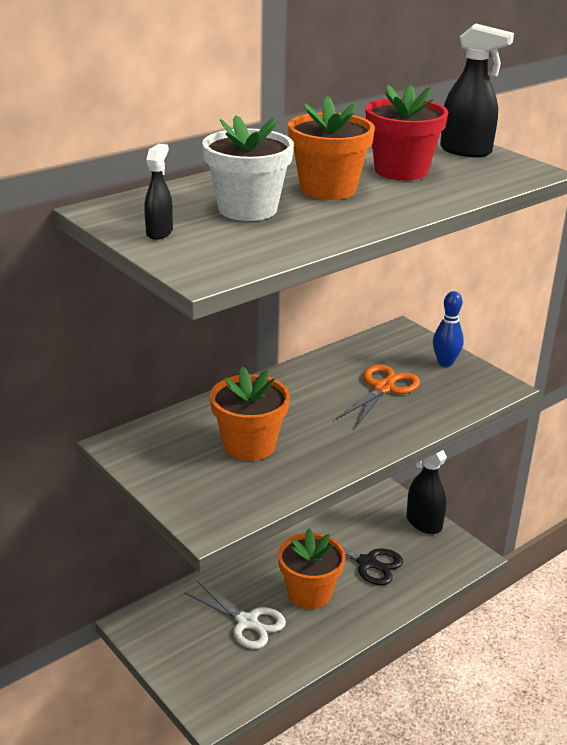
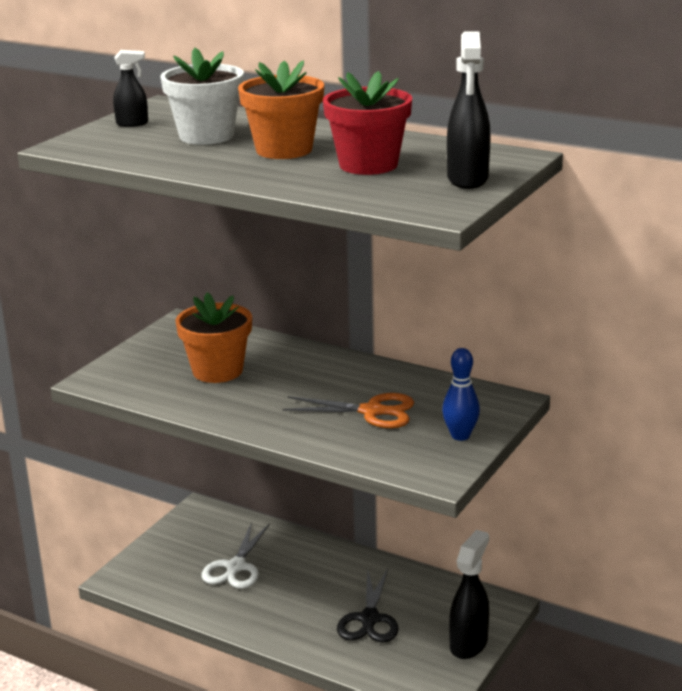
camera: 70 degrees right, 5 degrees down
(309, 593) = (298, 593): orange flower pot -> none

